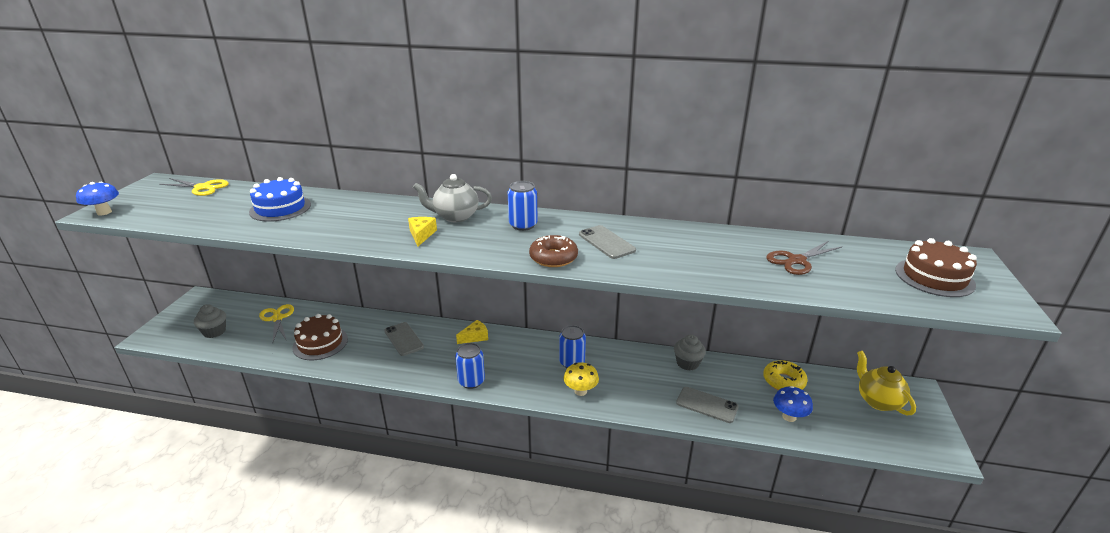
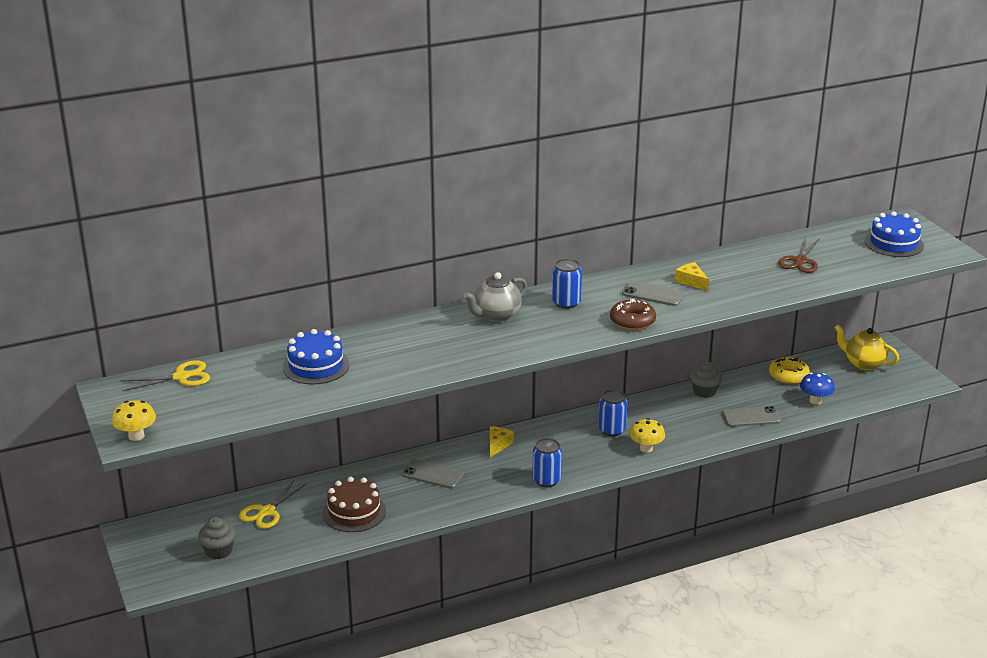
camera: 35 degrees left, 0 degrees up
(104, 212) = (136, 436): blue mushroom -> yellow mushroom
(277, 318) = (266, 512): yellow scissors -> yellow scissors turned 90 degrees counterclockwise
(421, 235) = (497, 341): yellow cheese -> yellow cheese (691, 281)
(934, 277) = (894, 243): brown cake -> blue cake

